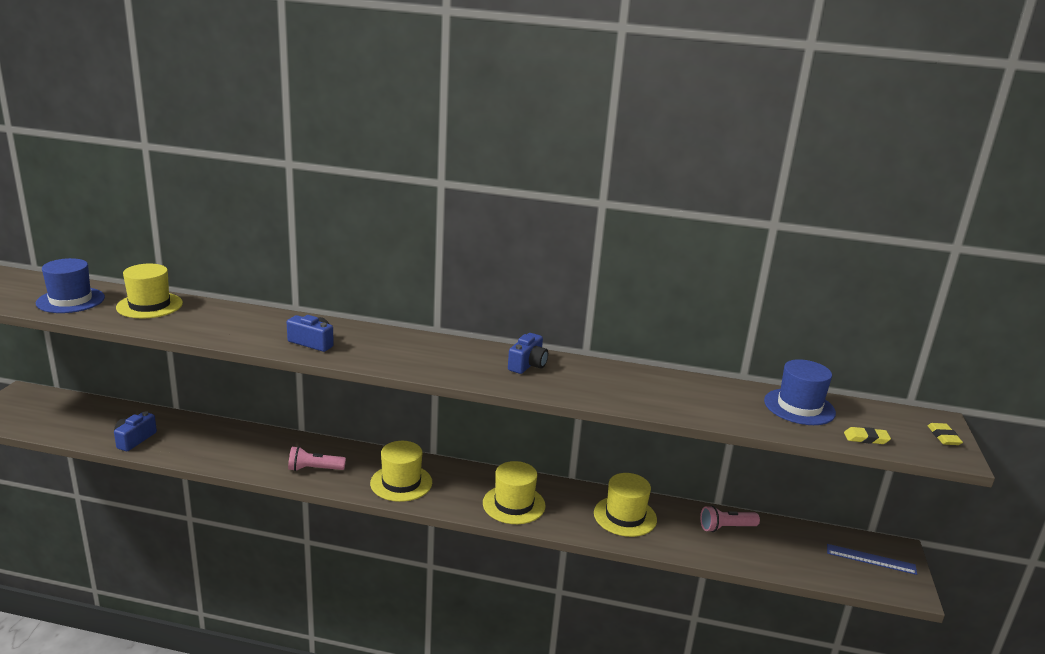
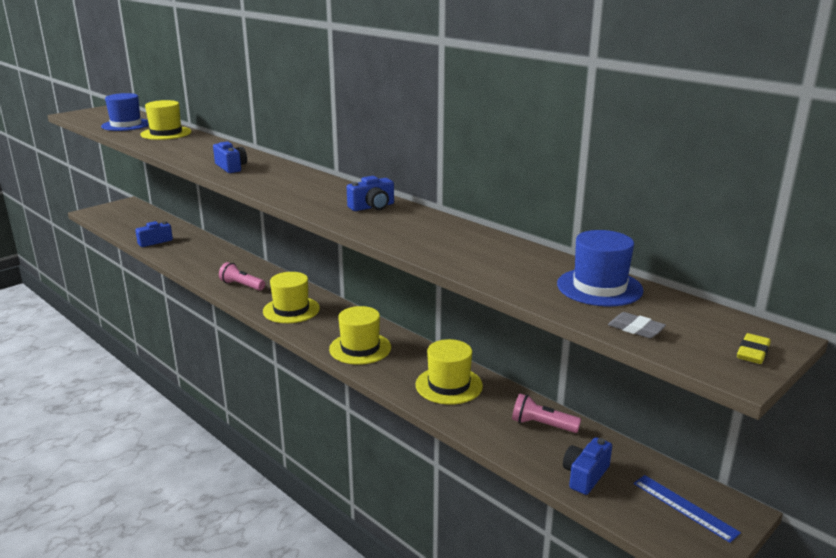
camera: 35 degrees right, 0 degrees up
(794, 559) = (585, 475): none -> blue camera
(866, 438) = (636, 329): yellow eraser -> grey eraser

